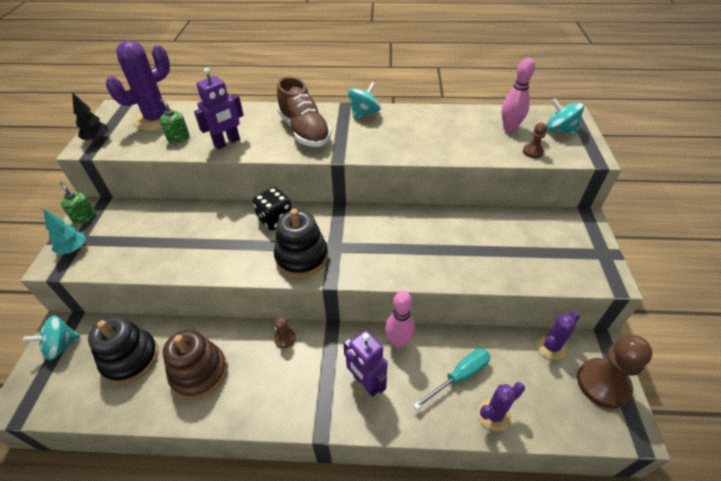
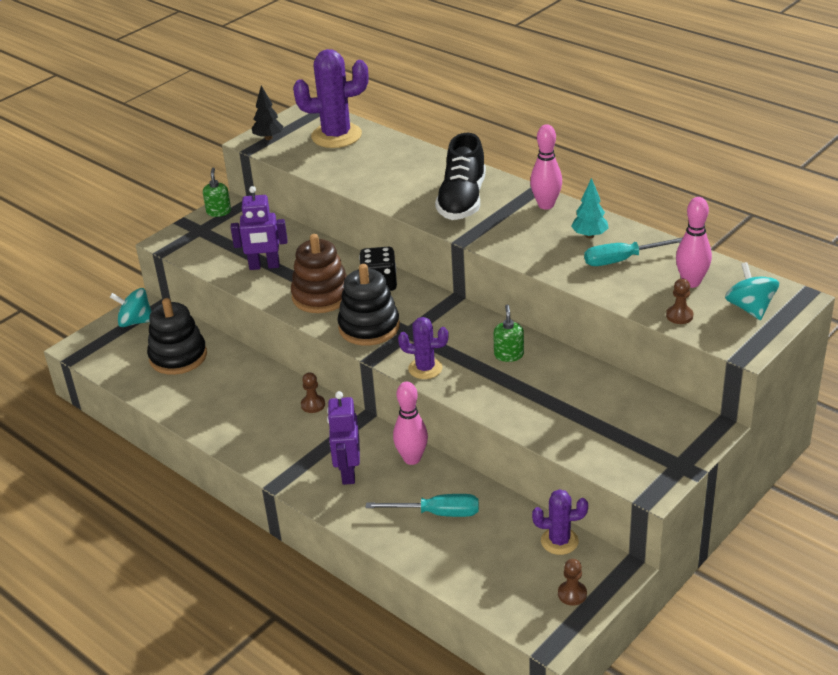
camera: 40 degrees right, 10 degrees down
(73, 249) = (190, 236): turquoise tree -> turquoise tree (589, 235)
(178, 138) = (338, 162): green soap dispenser -> green soap dispenser (509, 355)
(199, 372) = (221, 394): brown stacking toy -> brown stacking toy (321, 296)
(227, 143) = (377, 184): purple robot -> purple robot (264, 266)
(304, 131) = (462, 200): brown shoe -> black shoe
(364, 113) = (546, 205): turquoise spinning top -> pink bowling pin
(454, 130) = (622, 260): none -> turquoise screwdriver
(494, 415) = (434, 555): purple cactus -> purple cactus (425, 368)
(603, 384) = (572, 594): brown pawn -> brown pawn, size x0.46

